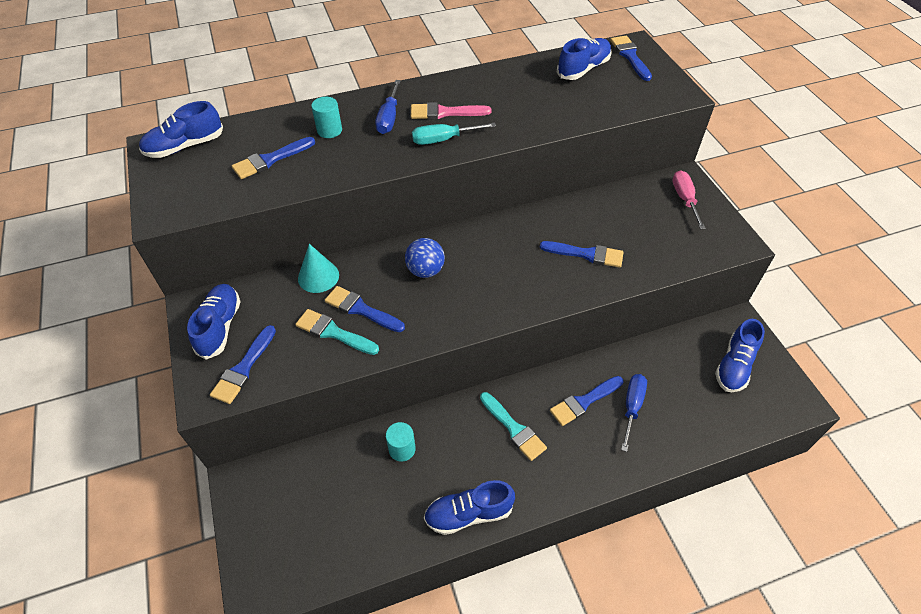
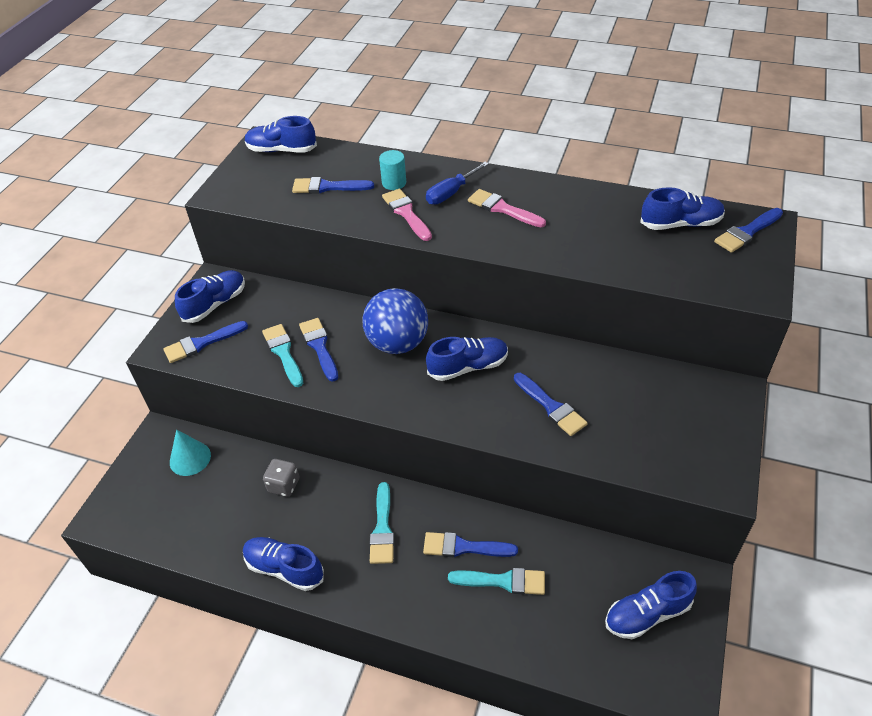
camera: 40 degrees right, 5 degrees down
(318, 276) = (314, 304): turquoise cone -> turquoise cone (190, 458)
(369, 151) = (406, 213): none -> pink brush
(402, 449) = (284, 485): turquoise cylinder -> grey dice
(425, 270) = (397, 343): blue ball -> blue ball, size x1.61
(443, 140) = (476, 231): turquoise screwdriver -> none
(499, 258) = (468, 367): none -> blue shoe
(630, 56) = (747, 232): blue brush -> blue brush turned 150 degrees counterclockwise
(632, 407) = (503, 581): blue screwdriver -> turquoise brush
(684, 199) = (710, 410): pink screwdriver -> none

